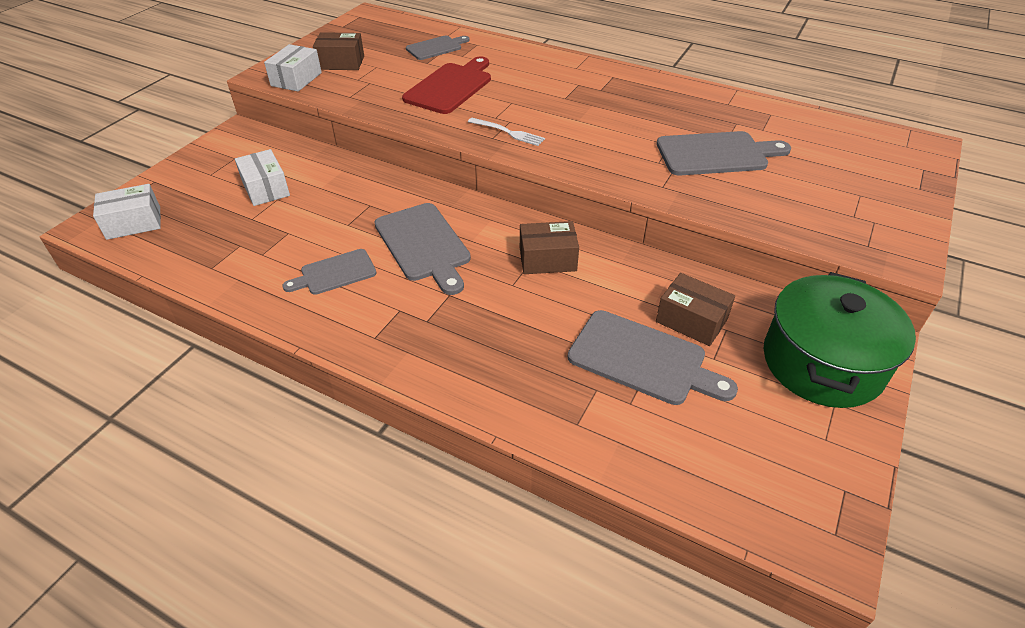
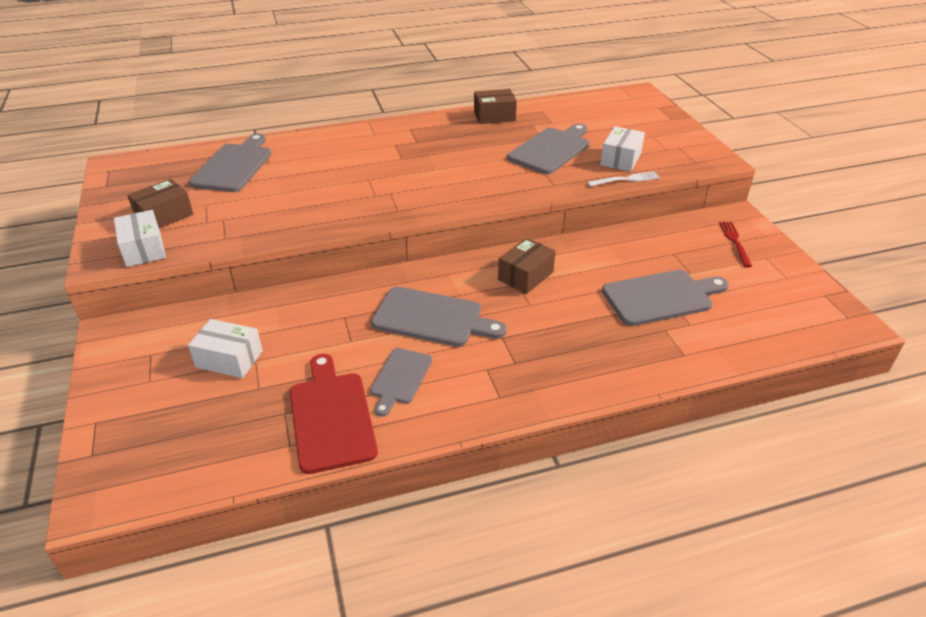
camera: 45 degrees left, 5 degrees down
(134, 223) = (141, 466): white box -> white box (620, 159)
(436, 48) = (234, 166): grey cutting board -> grey cutting board, size x1.61
(450, 87) = (301, 190): red cutting board -> red cutting board (331, 417)
(508, 132) = (403, 201): white fork -> white fork (626, 179)
(691, 320) = (651, 260): brown box -> brown box (494, 116)
(822, 363) = (734, 241): green pot -> red fork

